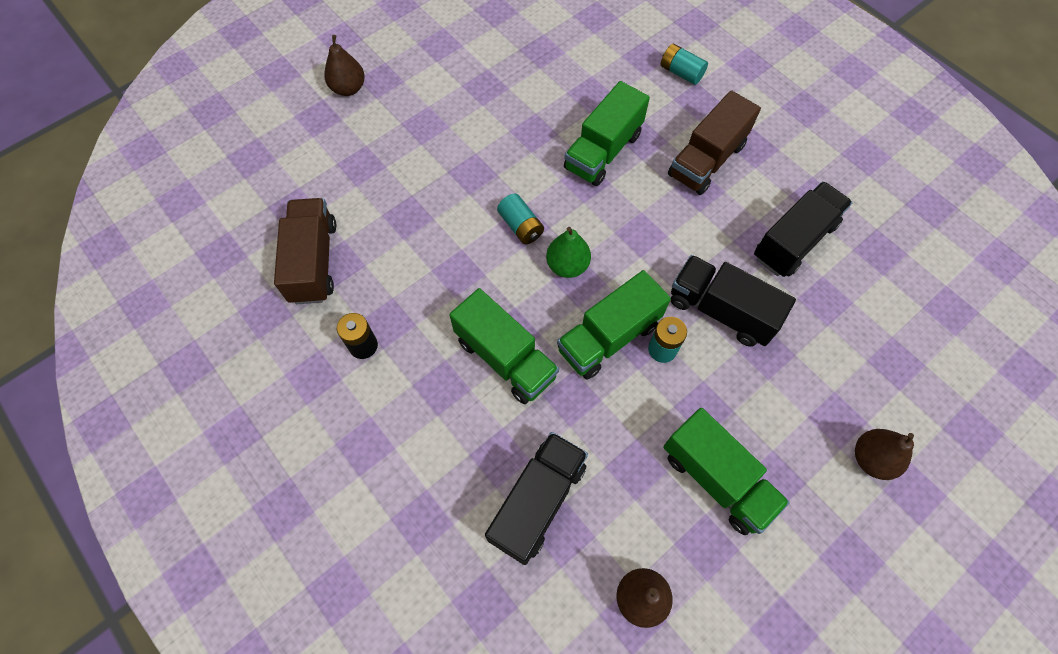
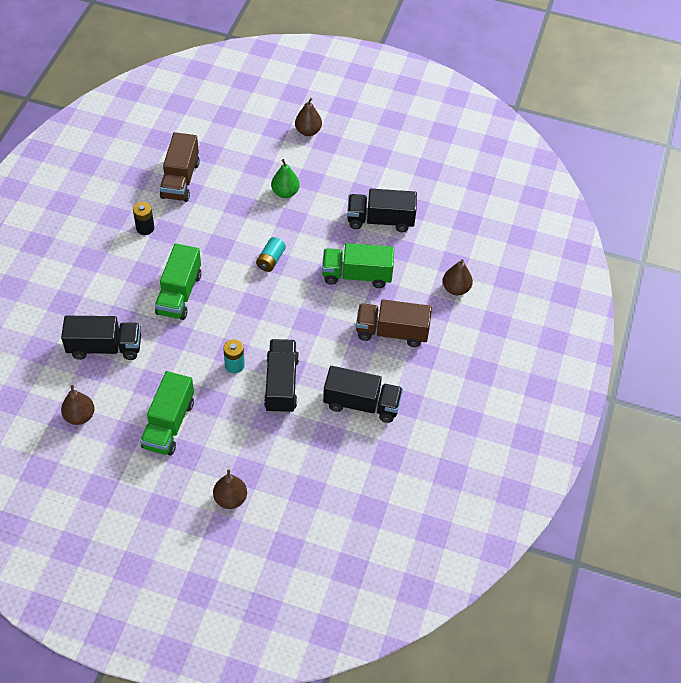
camera: 55 degrees right, 10 degrees down
(313, 262) = (180, 180): brown truck -> brown truck turned 135 degrees clockwise
(538, 89) = (380, 220): none -> black truck
(567, 265) = (259, 295): green pear -> green pear (285, 192)
(609, 337) = (225, 336): green truck -> none
(681, 72) = (456, 289): turquoise battery -> brown pear

